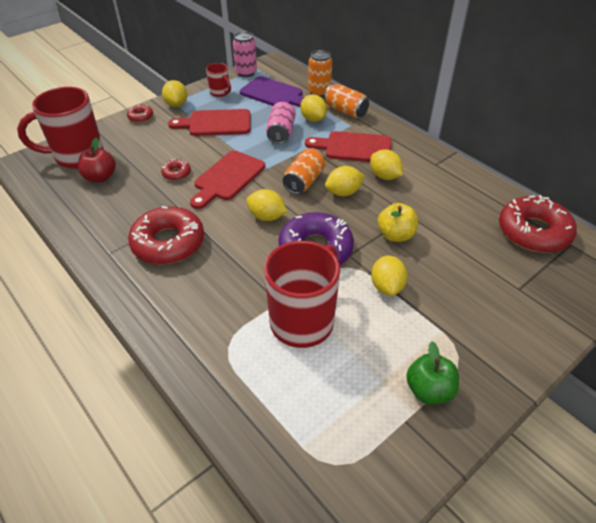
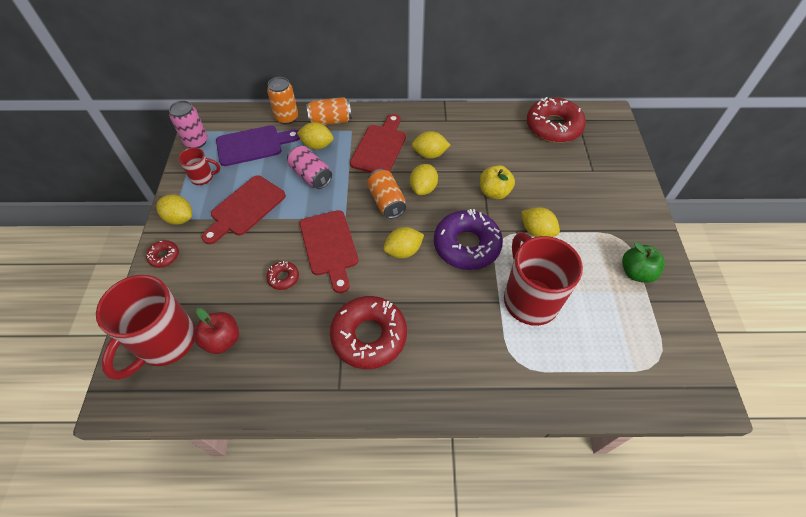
camera: 50 degrees left, 10 degrees up
(354, 147) = (380, 147): red cutting board -> red cutting board turned 150 degrees clockwise

